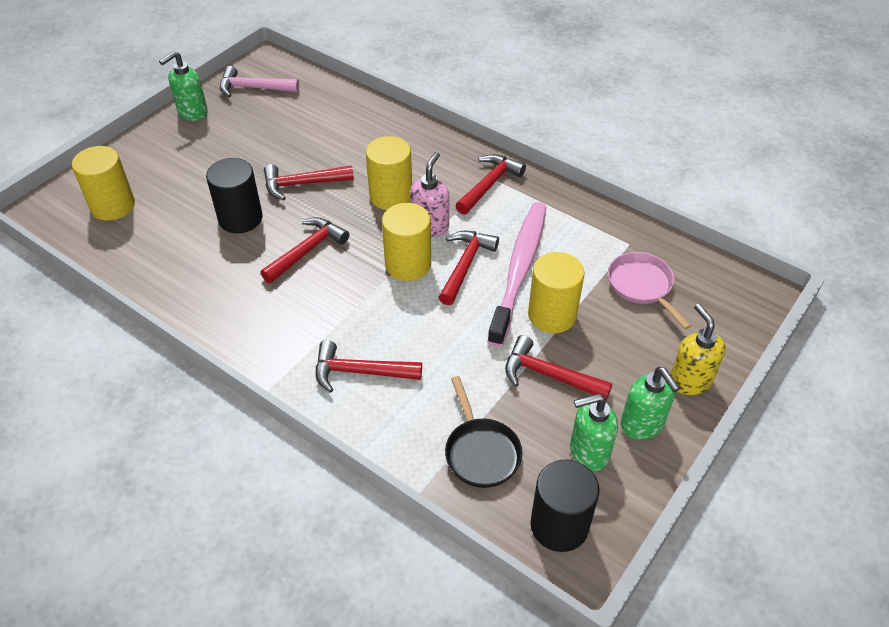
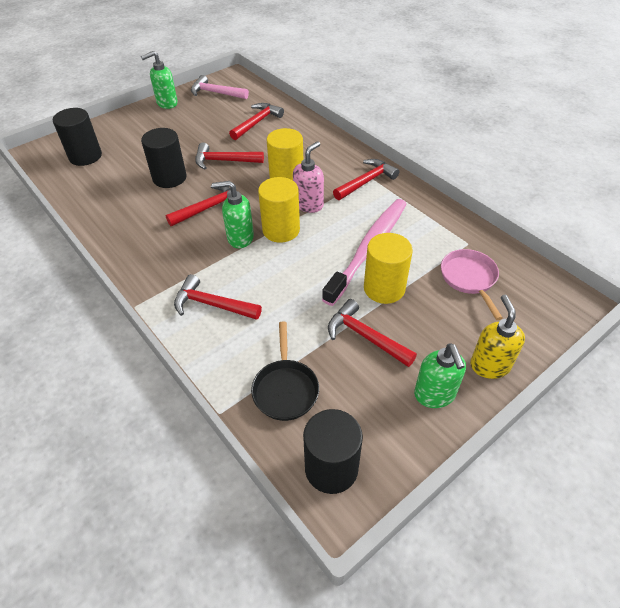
camera: 15 degrees right, 0 degrees up
(113, 206) = (85, 156): yellow cylinder -> black cylinder
(465, 265) = (326, 238): red hammer -> red hammer (257, 122)
(588, 452) = (378, 409): green soap dispenser -> green soap dispenser (240, 238)

